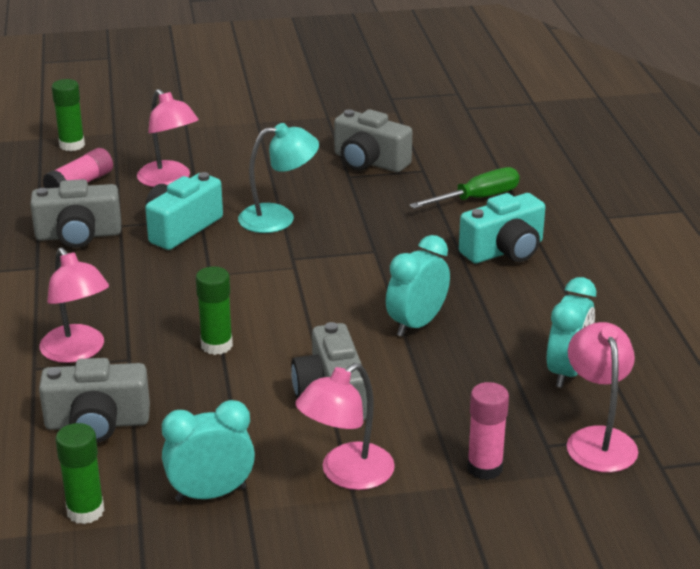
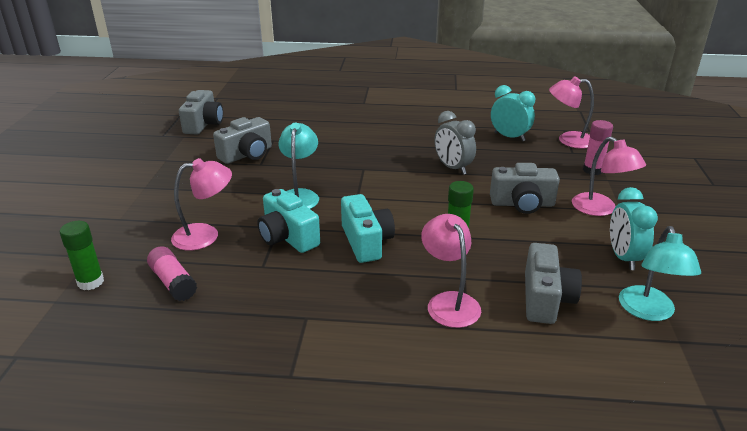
camera: 75 degrees left, 0 degrees up
(78, 235) = (265, 289): grey camera -> grey camera (203, 124)
(78, 352) = (449, 302): pink lamp -> pink lamp turned 90 degrees counterclockwise
(85, 511) = (648, 312): green glue stick -> turquoise lamp
(416, 324) = (452, 168): turquoise clock -> grey clock
(477, 198) = (321, 130): green screwdriver -> none
(504, 251) = (384, 132): turquoise camera -> turquoise camera (366, 242)

